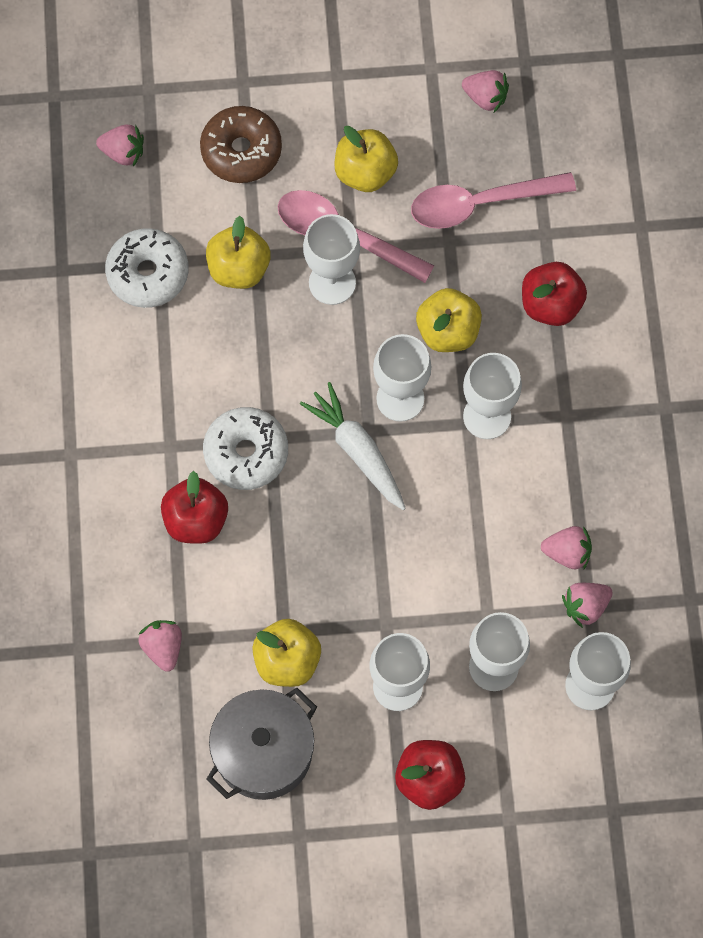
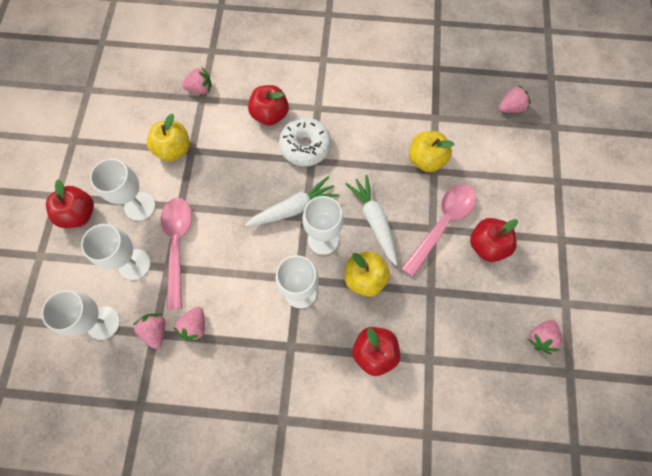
camera: 100 degrees right, 0 degrees up
(123, 152) = (510, 108): pink strawberry -> pink strawberry turned 135 degrees counterclockwise
(148, 273) = (429, 110): white donut -> none
(241, 151) = (508, 173): brown donut -> none
(264, 752) = (125, 129): grey pot -> none
(332, 282) = (409, 212): white goblet -> none
(356, 330) = (374, 221): none -> white carrot
(365, 172) = (487, 245): yellow apple -> red apple
(480, 204) = (457, 317): pink spoon -> pink spoon (177, 245)

